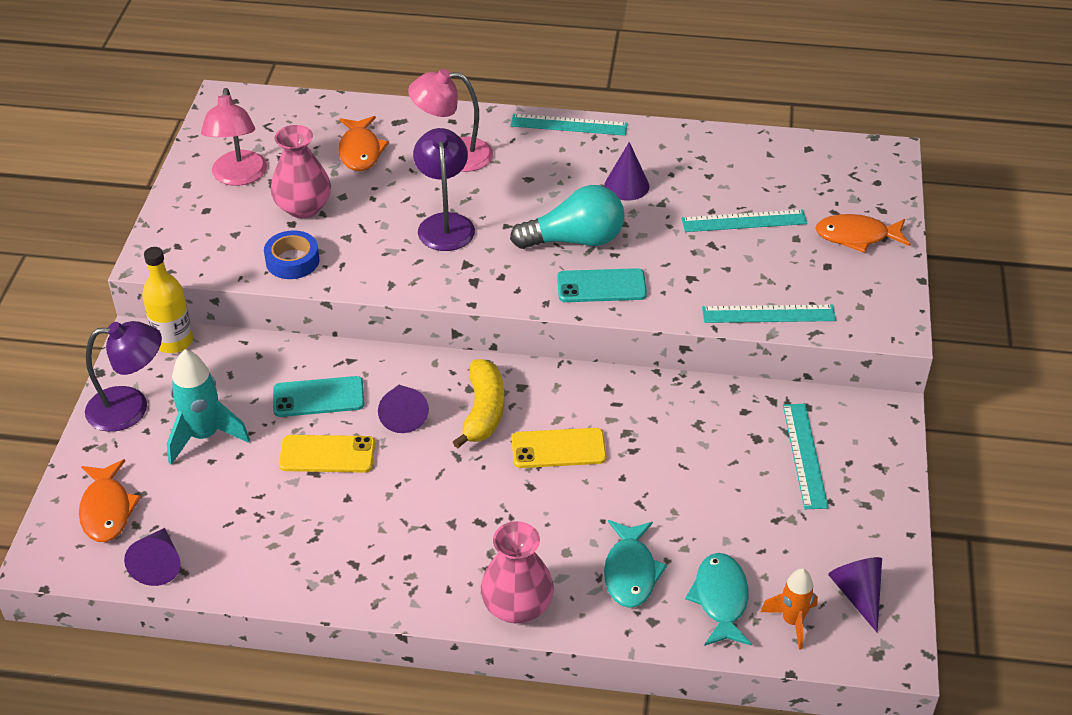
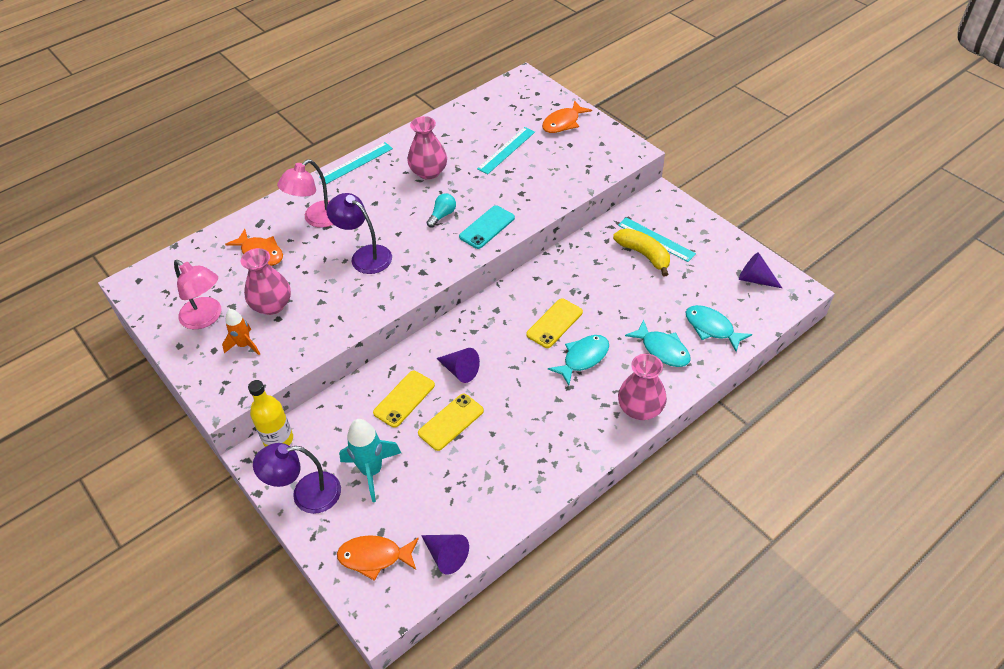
camera: 45 degrees left, 5 degrees up
(107, 509) = (374, 557): orange fish -> orange fish turned 150 degrees clockwise
(130, 408) = (306, 494): purple lamp -> purple lamp turned 135 degrees counterclockwise
(292, 261) = (309, 337): blue tape -> none
(318, 397) = (404, 399): turquoise phone -> yellow phone
(483, 411) = (496, 336): yellow banana -> yellow banana (644, 255)
(535, 507) = (583, 358): none -> turquoise fish
(575, 240) = (442, 215): turquoise light bulb -> turquoise light bulb, size x0.52
(626, 186) = (429, 172): purple cone -> pink vase
(768, 314) = (577, 184): turquoise ruler -> none
(792, 621) = (749, 312): orange rocket -> orange rocket (244, 345)

